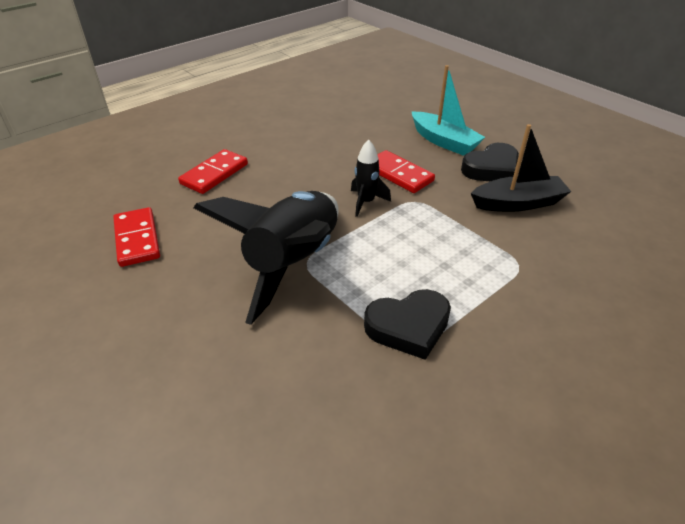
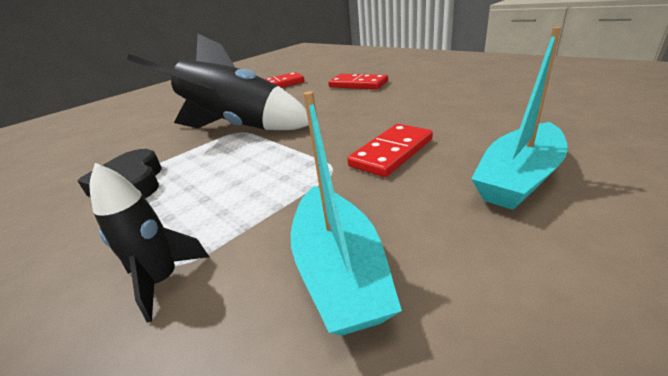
camera: 90 degrees right, 10 degrees down
(366, 202) = (326, 142): black rocket -> black rocket (163, 281)
(491, 169) = (454, 235): black heart -> none
(518, 203) = (339, 270): black boat -> turquoise boat

